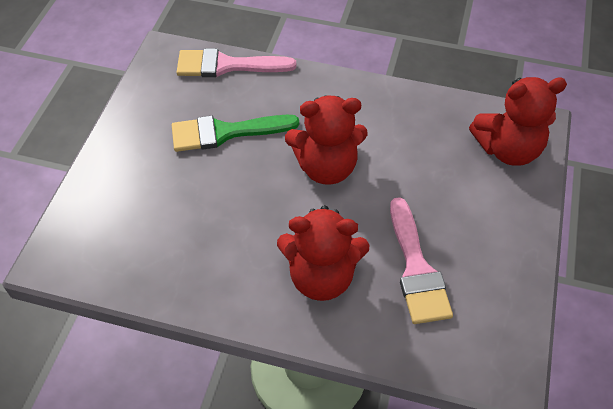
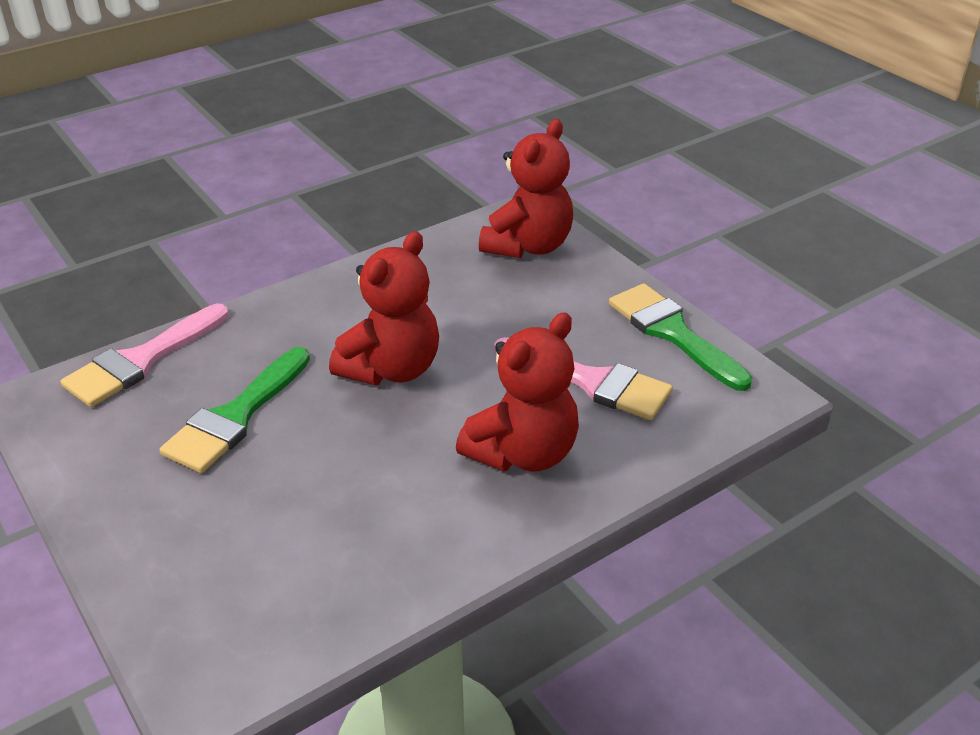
camera: 50 degrees left, 15 degrees down
(511, 282) = (672, 333): none -> green brush

